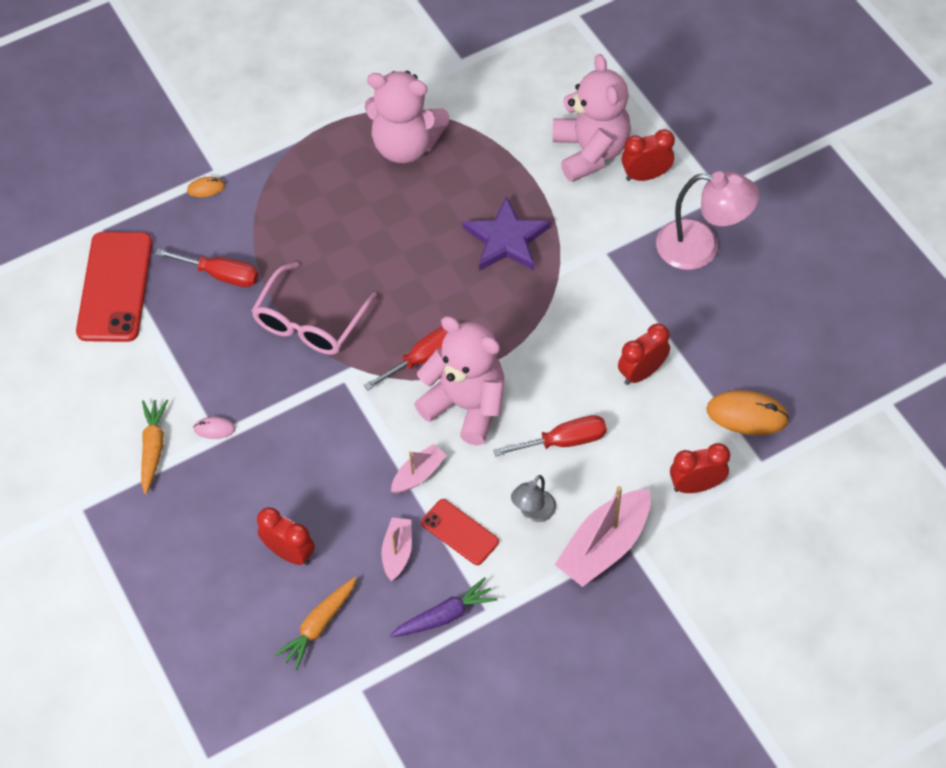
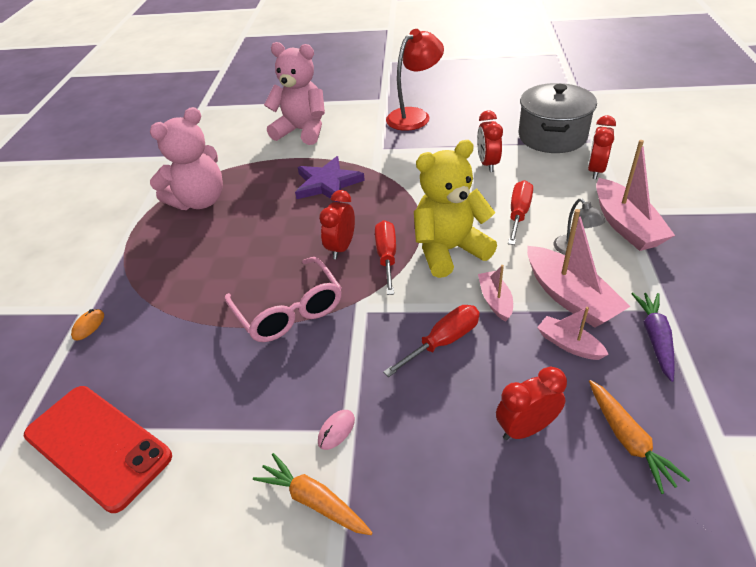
camera: 55 degrees left, 15 degrees down
(221, 275) = (181, 352): red screwdriver -> red screwdriver (443, 341)
(459, 532) = (569, 297): red phone -> pink boat
(466, 405) = (449, 250): pink teddy bear -> yellow teddy bear
(645, 175) = (343, 118): red clock -> red clock (341, 248)
(701, 247) = (414, 116): pink lamp -> red lamp
(747, 415) = (552, 136): orange mouse -> grey pot

